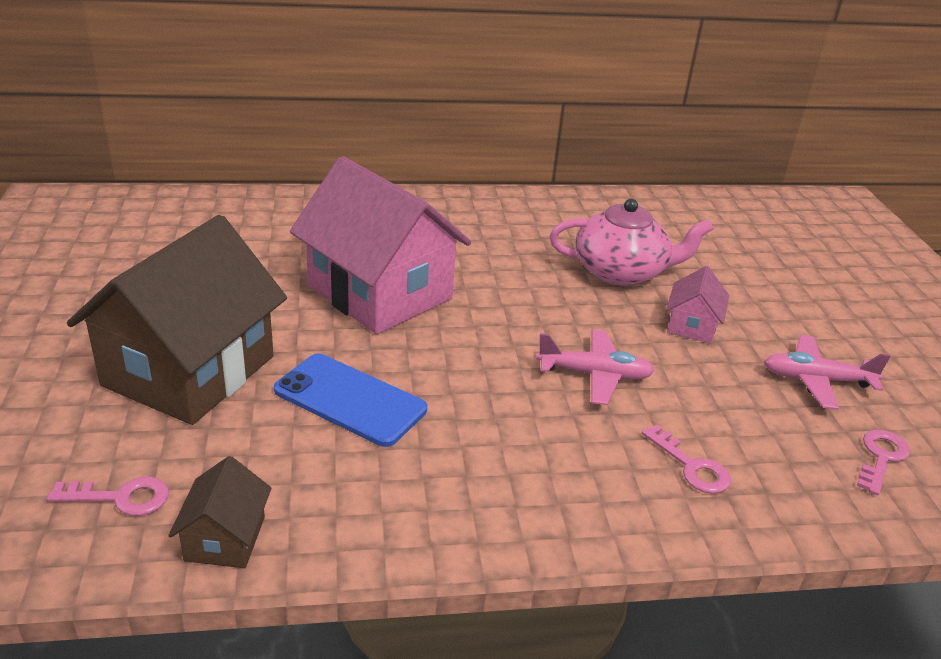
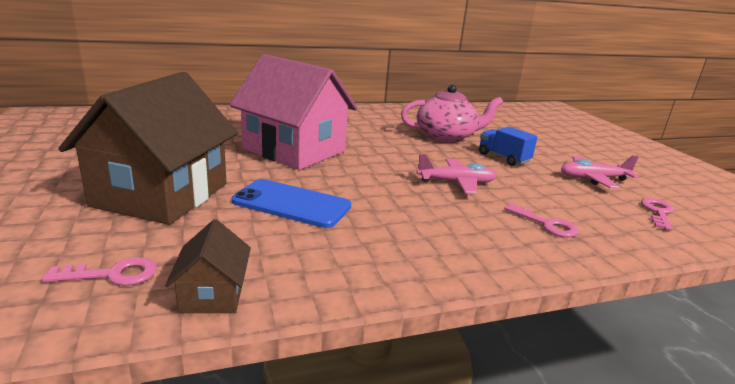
camera: 10 degrees left, 10 degrees down
(692, 325) = (503, 158): pink house -> blue truck

